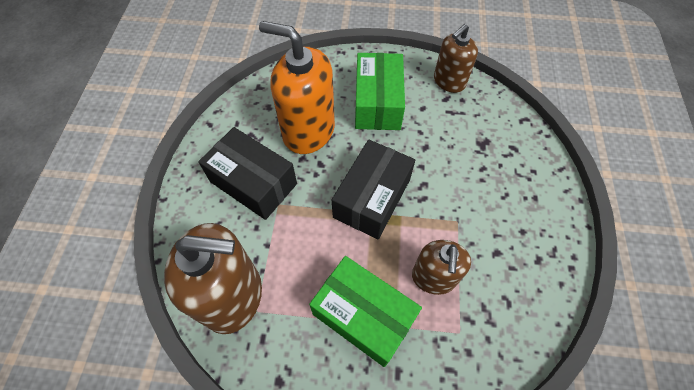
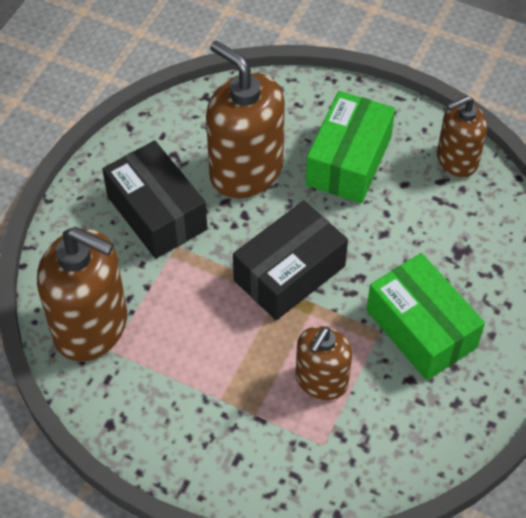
camera: 20 degrees right, 5 degrees down
(308, 131) = (246, 170): orange soap dispenser -> brown soap dispenser
(363, 315) = (224, 393): green box -> green box (421, 329)

